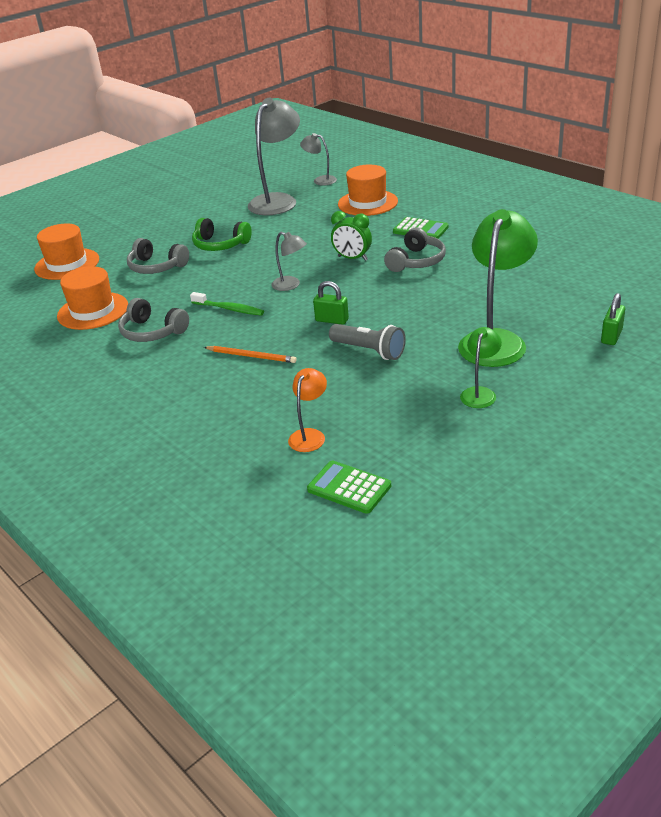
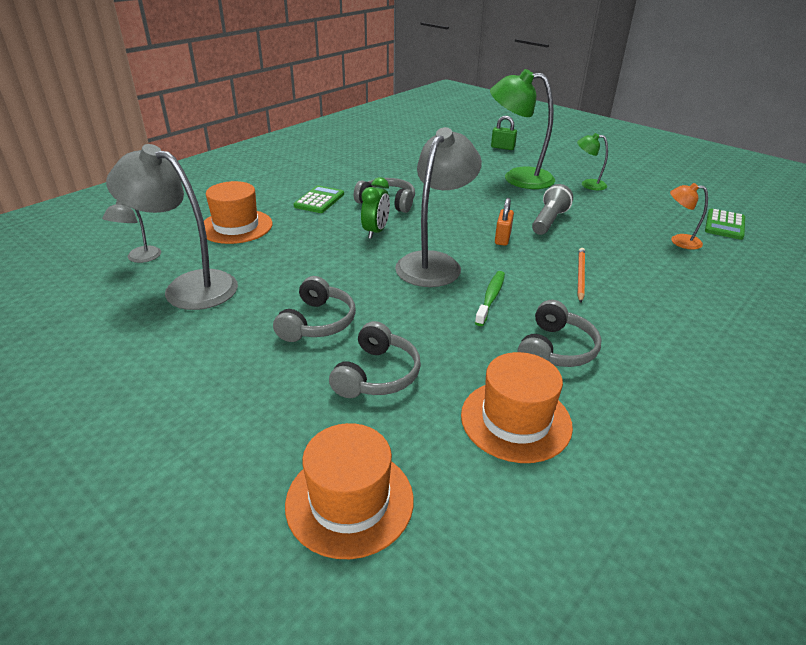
camera: 100 degrees left, 0 degrees up
(220, 245) = (317, 322): green headphones -> grey headphones
(291, 285) = (434, 263): grey lamp -> grey lamp, size x2.02
(332, 320) = (502, 238): green padlock -> orange padlock

